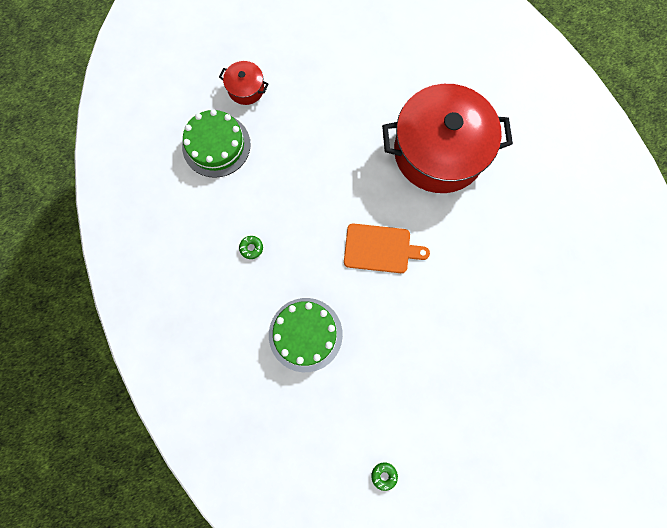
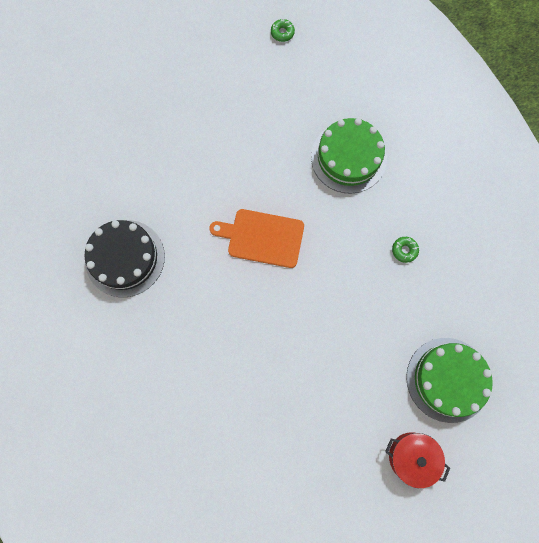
camera: 175 degrees left, 0 degrees up
(439, 152) = (179, 347): red pot -> none
(499, 220) = (125, 258): none -> black cake

